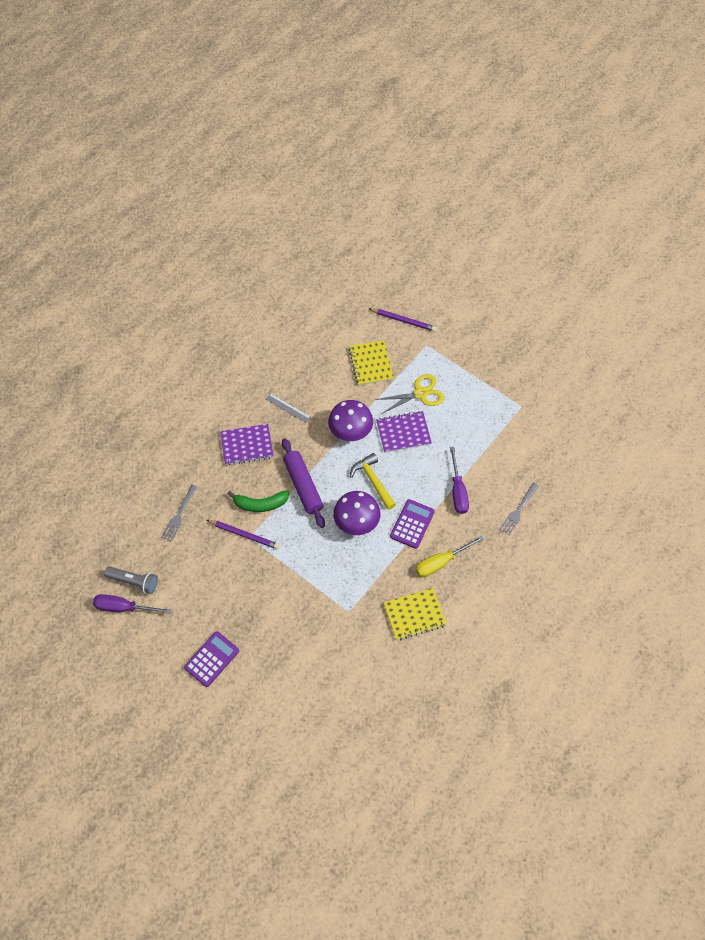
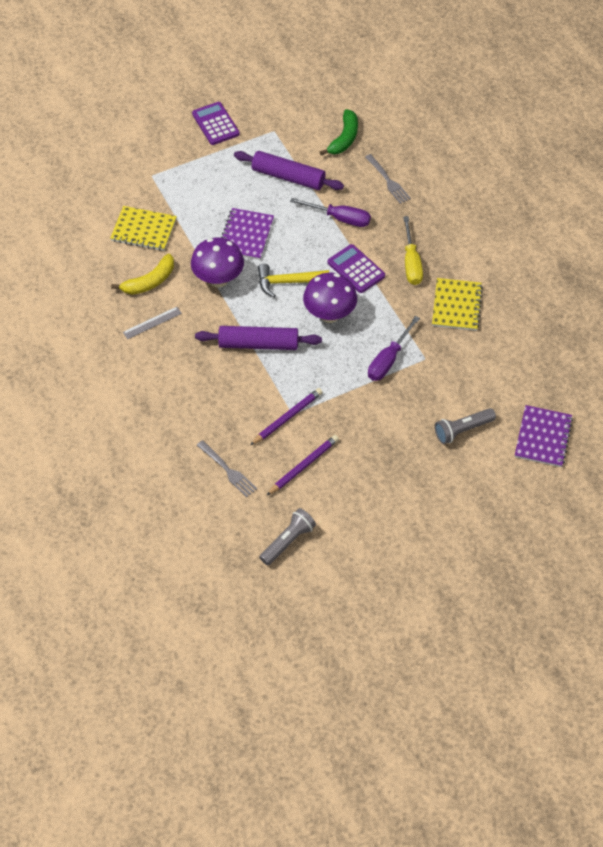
camera: 65 degrees left, 5 degrees down
(124, 608) = (315, 561): purple screwdriver -> purple screwdriver (388, 360)
(212, 659) = (418, 497): purple calculator -> purple calculator (215, 124)
(247, 445) = (177, 377): purple notebook -> purple notebook (543, 437)
(260, 504) = (258, 390): green banana -> green banana (344, 138)
(290, 668) = (462, 430): none -> grey flashlight
(324, 389) = (149, 281): none -> yellow banana
(403, 320) = (107, 182): purple pencil -> purple pencil (303, 466)
(420, 393) = (208, 203): yellow scissors -> none
(479, 436) = (288, 177): none -> purple rolling pin

